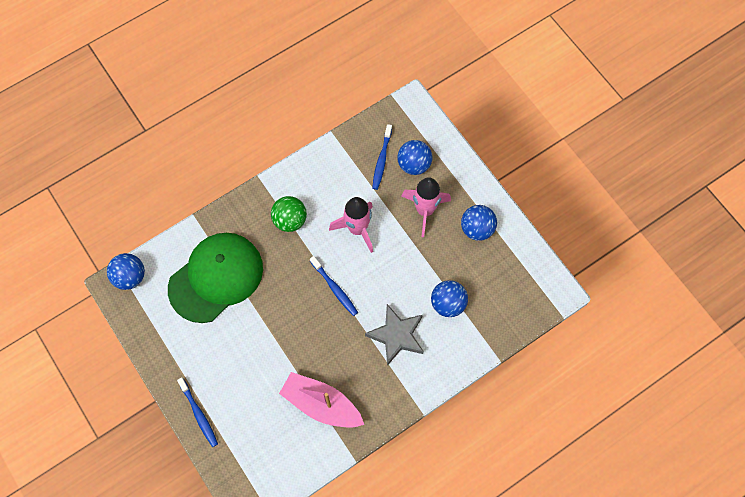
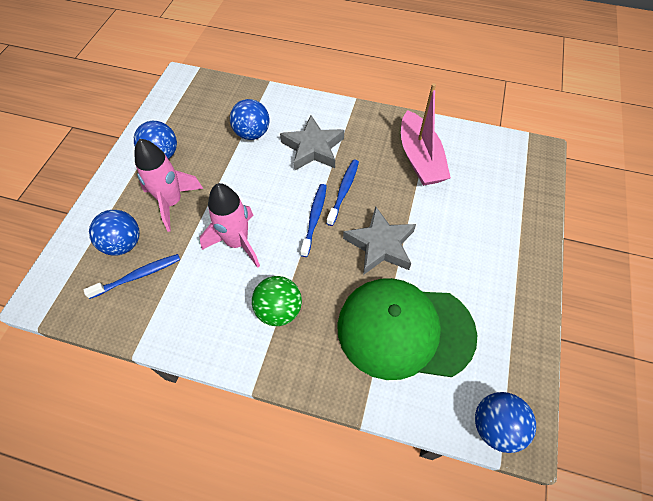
camera: 130 degrees left, 10 degrees down
(199, 414) = (529, 236): blue toothbrush -> blue toothbrush (343, 191)
(279, 312) = (380, 245): none -> grey star

